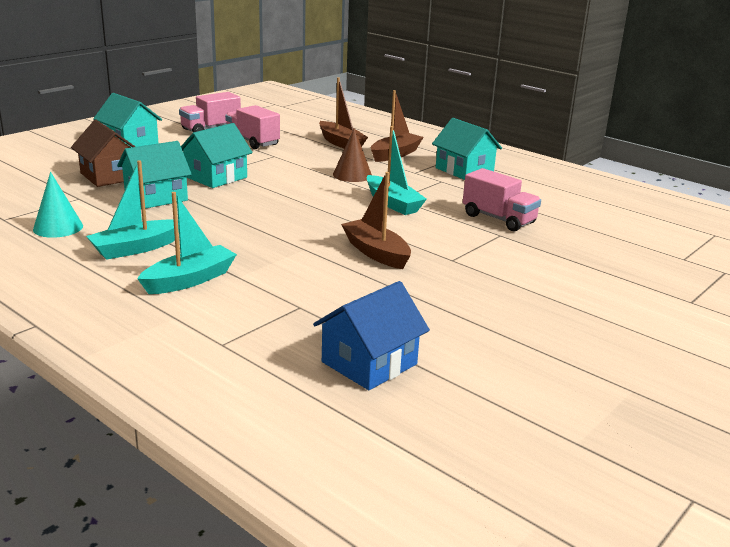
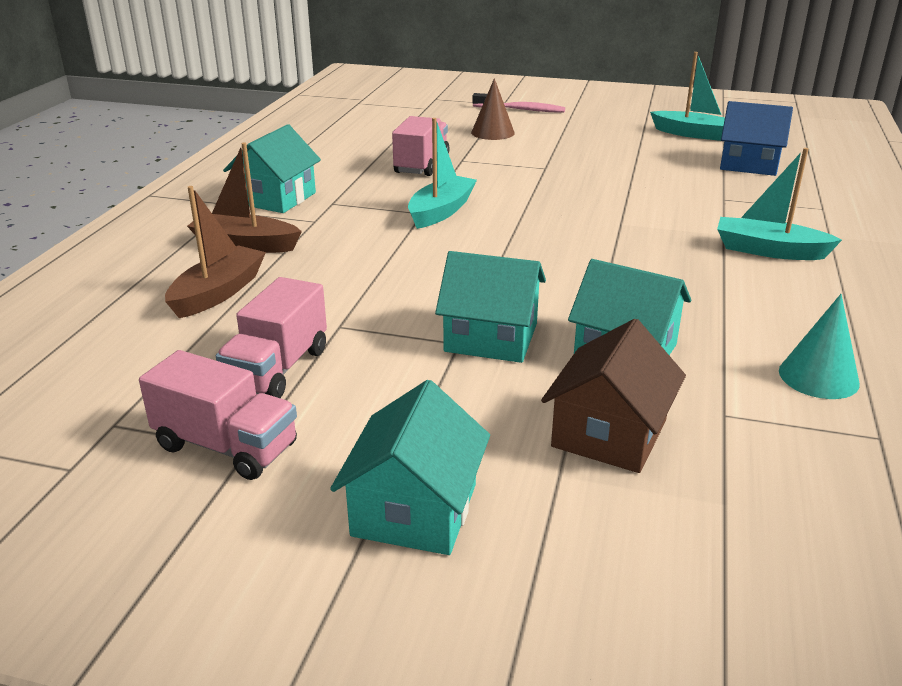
camera: 115 degrees left, 5 degrees up
(136, 248) = (767, 301): turquoise boat -> turquoise boat (693, 134)
(352, 175) = (366, 251): brown cone -> brown cone (492, 132)
(376, 253) = (578, 194): brown boat -> none
(659, 304) = (521, 110): none -> pink toothbrush

